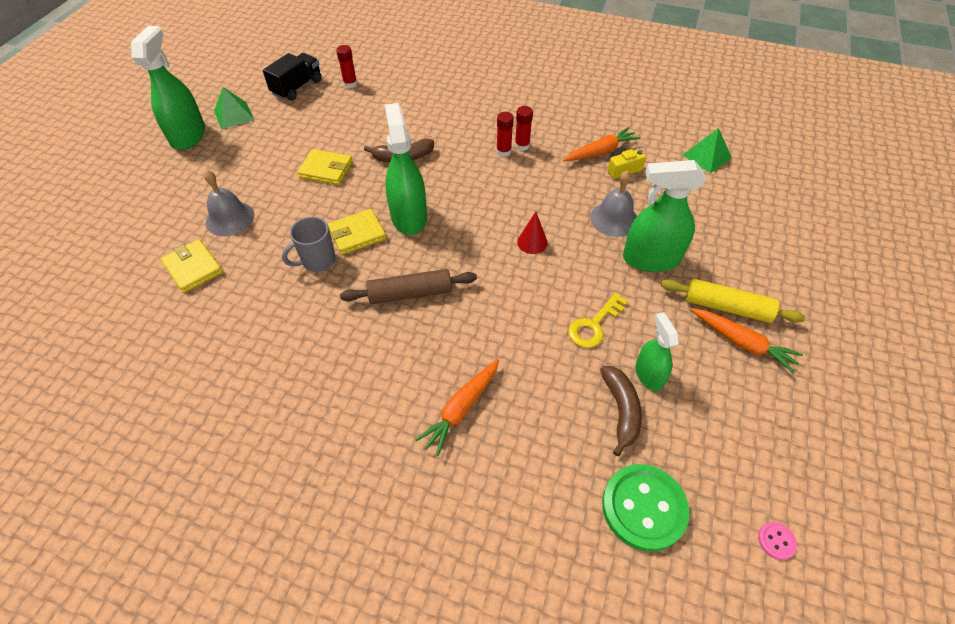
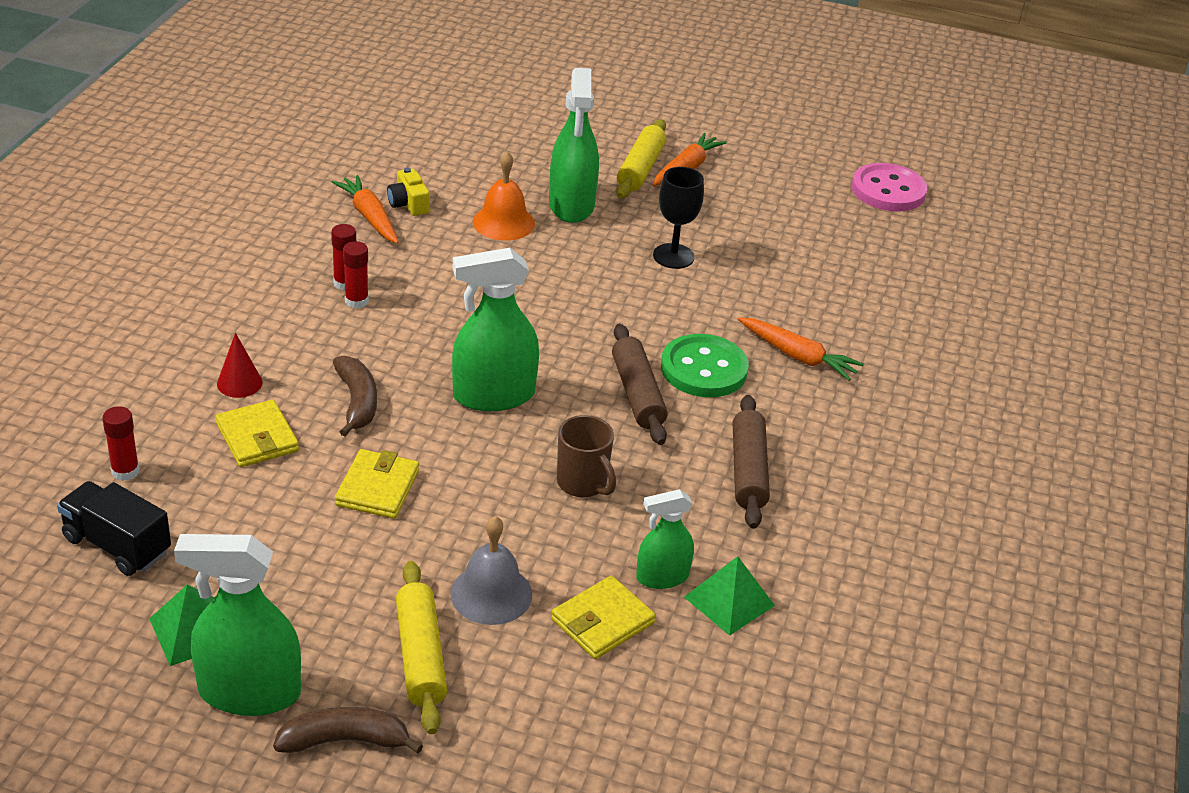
camera: 95 degrees left, 15 degrees down
(192, 192) = (420, 656): none -> yellow rolling pin
(317, 261) = (583, 484): grey mug -> brown mug
(319, 358) = (748, 471): none -> brown rolling pin
(357, 234) = (529, 446): yellow wallet -> yellow wallet (257, 438)
(532, 242) = (545, 289): red cone -> red cone (239, 383)
(594, 325) = (673, 256): yellow key -> black goblet
(614, 219) = (503, 222): grey bell -> orange bell
(621, 410) = (779, 252): brown banana -> brown banana (345, 740)
(643, 508) = (878, 252): green button -> green button (704, 369)
(649, 374) = (733, 229): green spray bottle -> green spray bottle (662, 577)
(706, 156) = (390, 138): green pyramid -> green pyramid (729, 601)
(776, 541) = (888, 190): pink button -> pink button, size x2.42

